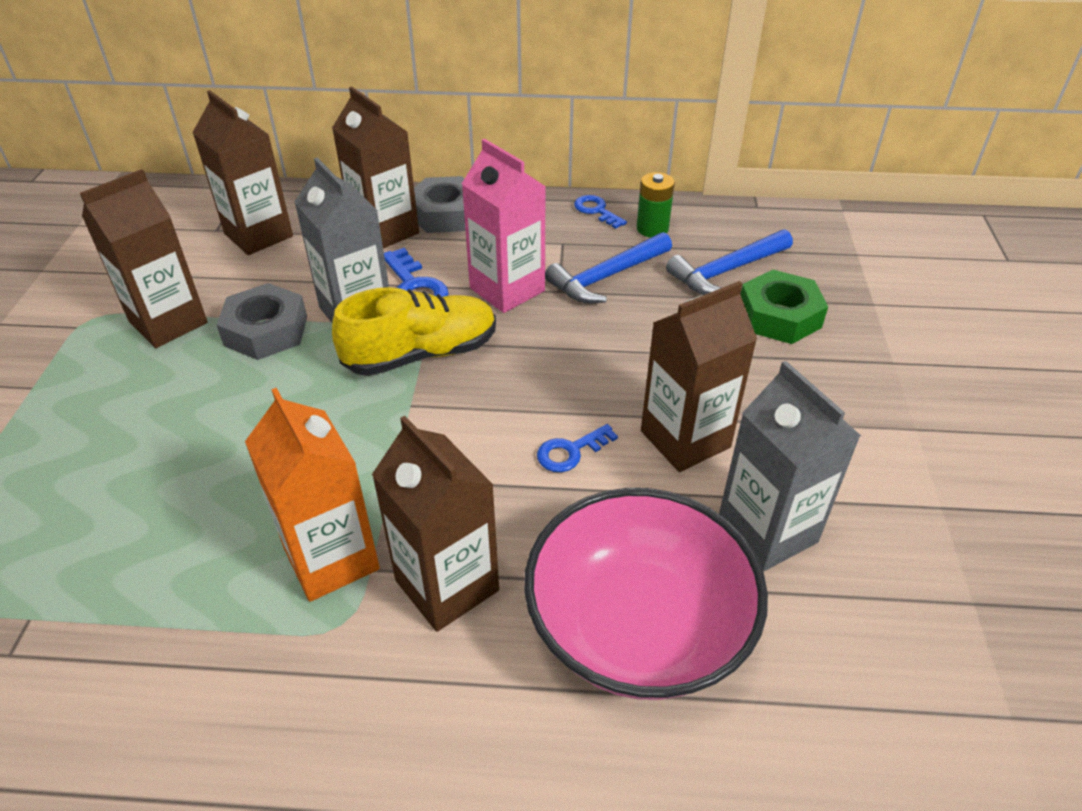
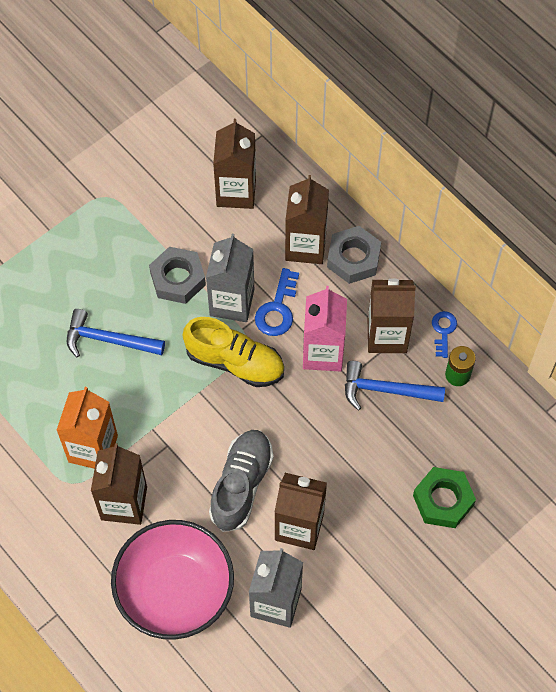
camera: 45 degrees right, 20 degrees up
(168, 322) = (138, 232): brown carton -> brown carton (387, 335)
(571, 451) = (241, 485): blue key -> grey shoe
(726, 271) = (457, 444): blue hammer -> blue hammer (108, 340)

